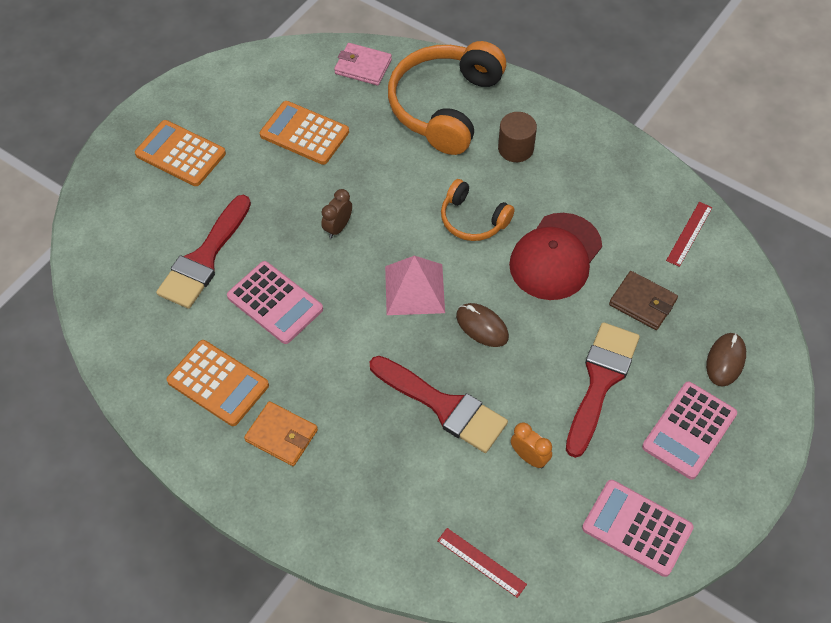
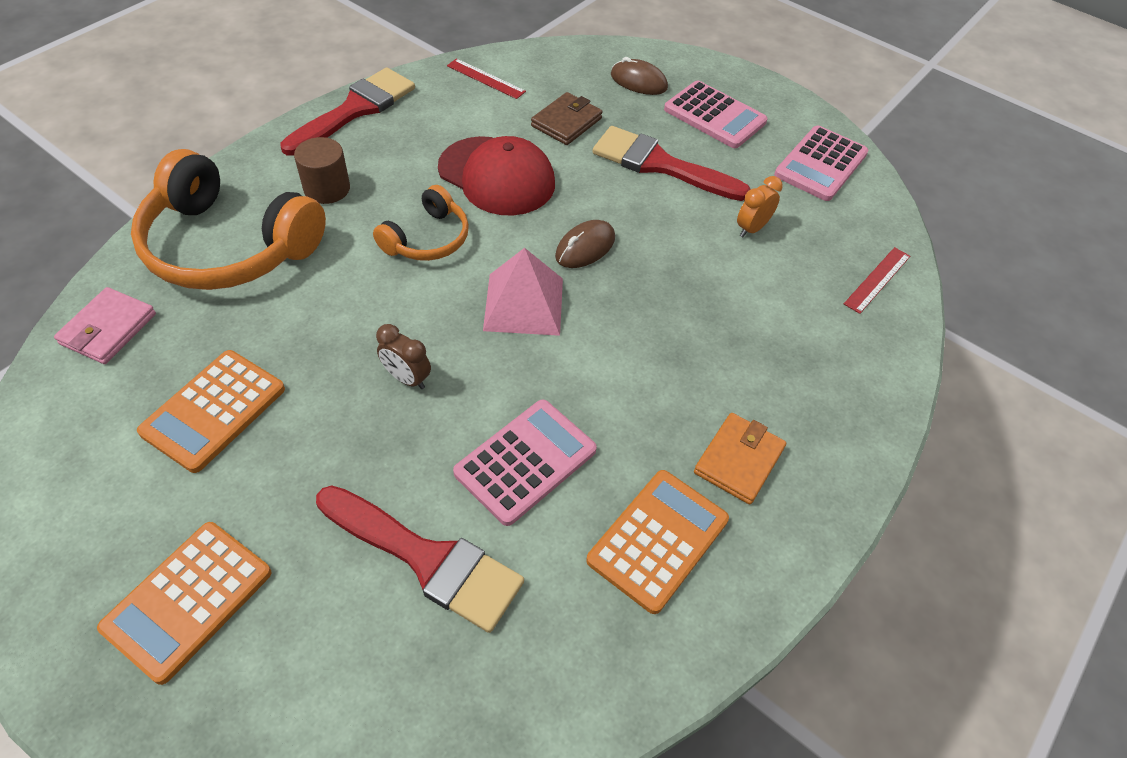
camera: 90 degrees left, 5 degrees down
(443, 406) = (691, 292): red brush -> red brush (355, 110)

